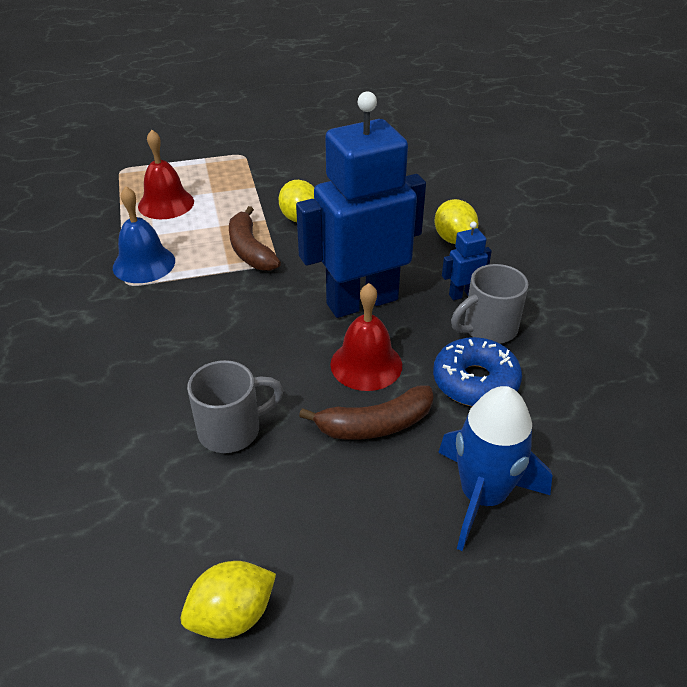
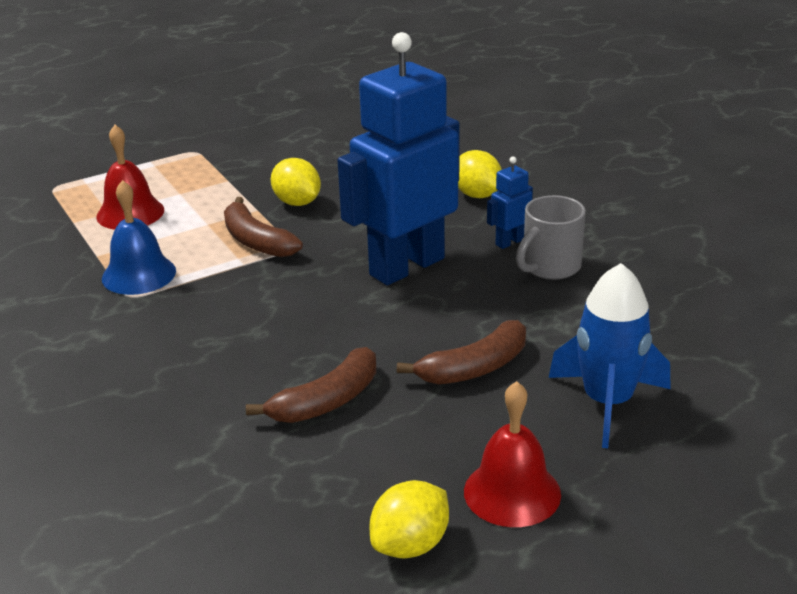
camera: 15 degrees left, 10 degrees down
(232, 430) = (326, 401): grey mug -> brown banana
(366, 364) = (439, 320): red bell -> red bell (512, 492)
(475, 382) = (557, 314): blue donut -> none

